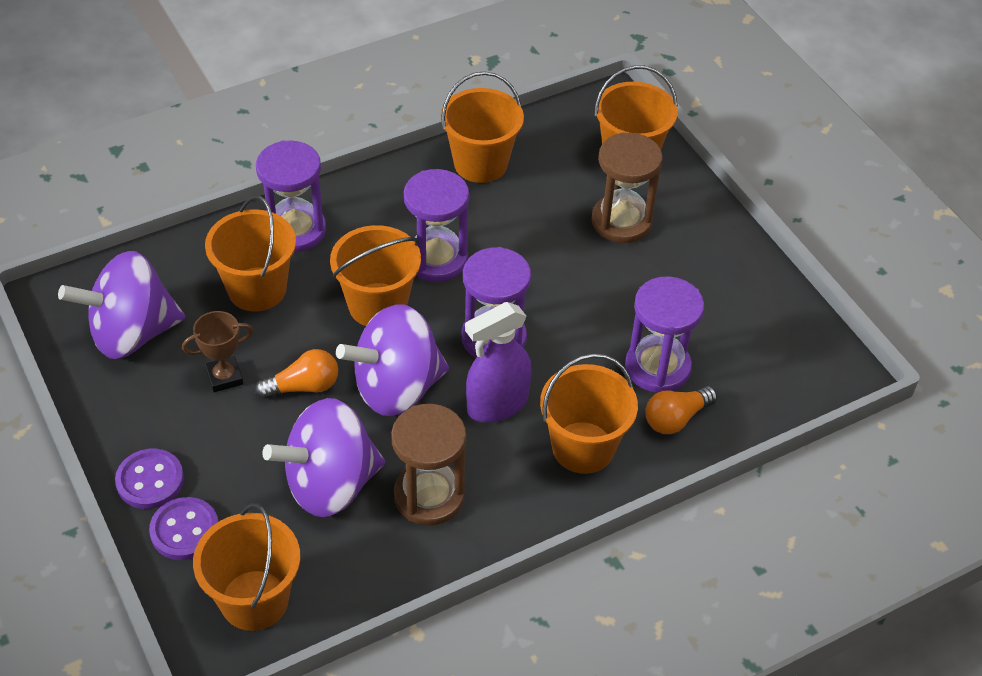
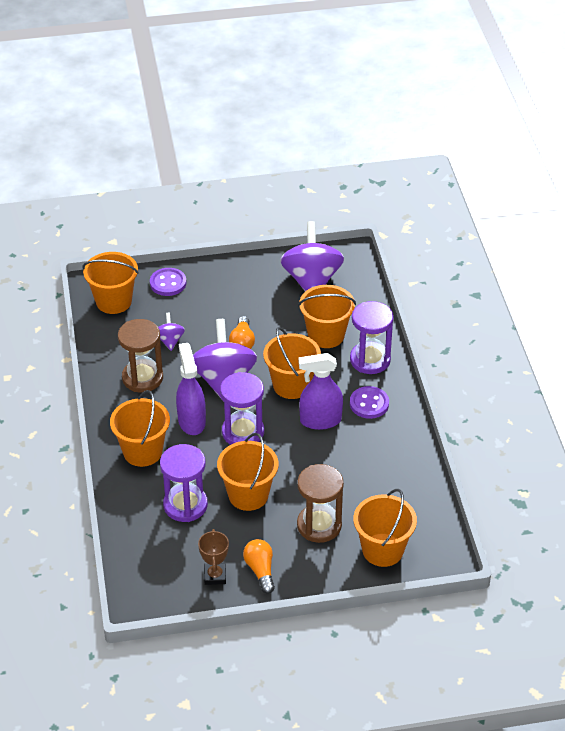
camera: 110 degrees right, 5 degrees down
(150, 480) = (205, 275): purple button -> purple button (369, 404)
(224, 377) = (263, 312): brown trophy -> brown trophy (215, 576)
(330, 484) = (170, 340): purple spinning top -> purple spinning top, size x0.47
(436, 259) = (320, 420): purple hourglass -> purple spray bottle
(480, 163) = (402, 464): orange bucket -> orange bucket (248, 495)
(676, 418) = (142, 501): orange light bulb -> orange light bulb (260, 570)

